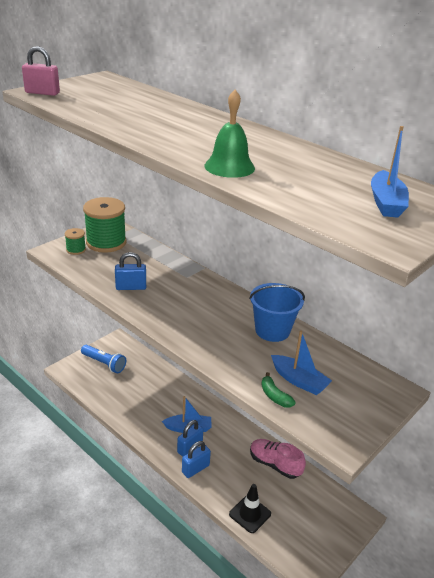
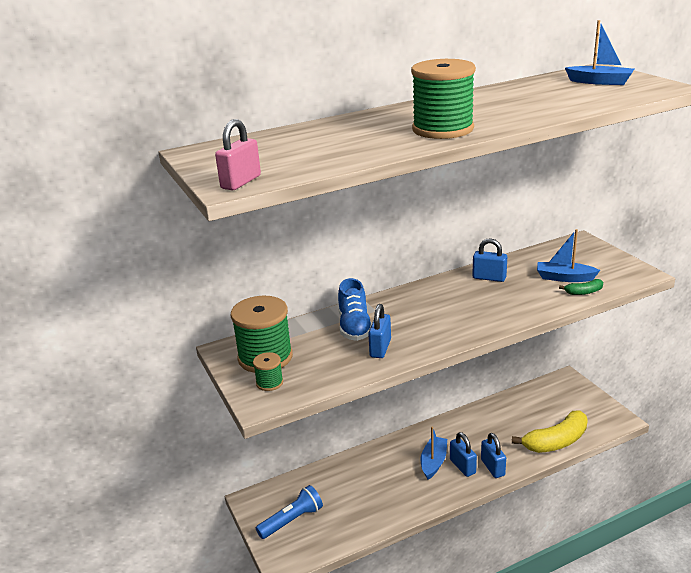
camera: 65 degrees left, 5 degrees down
(158, 271) = (354, 327): none -> blue shoe
(174, 138) = (443, 129): none -> green spool
(229, 167) = (522, 115): green bell -> none
(250, 514) = (556, 441): black traffic cone -> yellow banana
(272, 330) = (489, 278): blue bucket -> blue padlock
(275, 464) = (500, 412): pink shoe -> none
(299, 381) = (564, 278): blue boat -> blue boat turned 135 degrees counterclockwise

